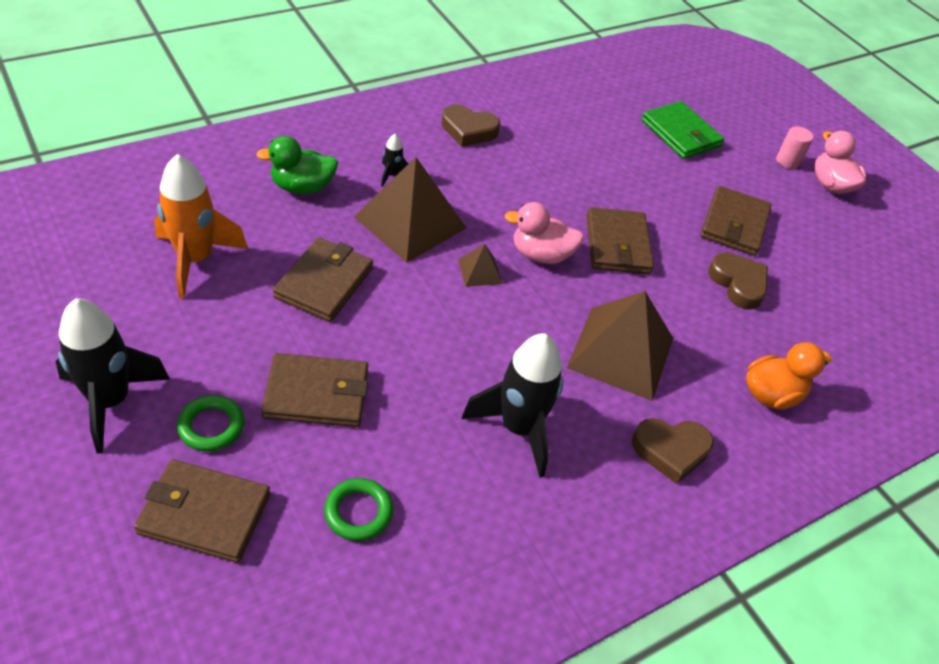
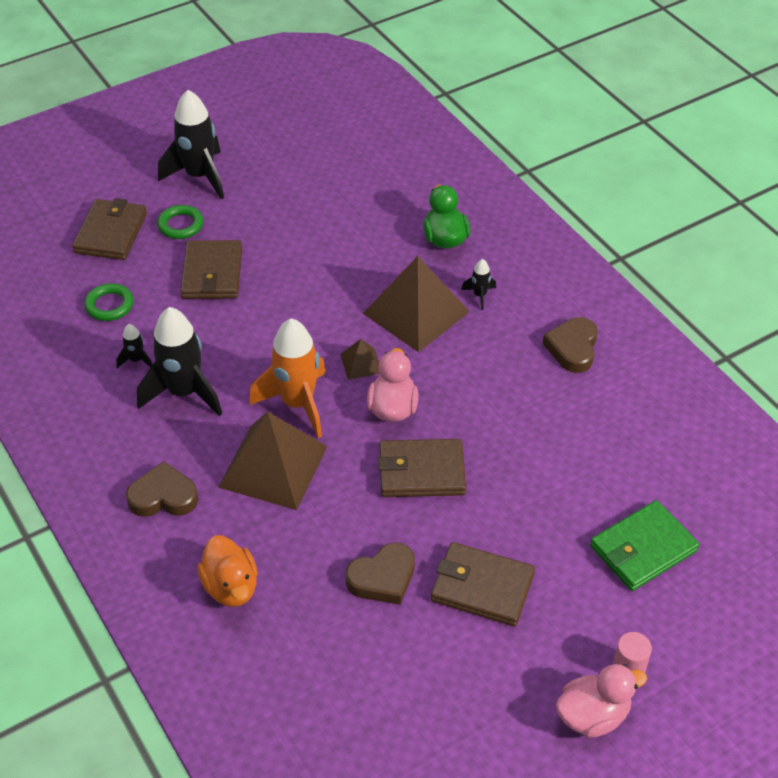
camera: 95 degrees right, 0 degrees up
(195, 260) = (341, 192): orange rocket -> orange rocket (297, 404)
(324, 283) = (328, 265): brown wallet -> none
(463, 478) = (136, 360): none -> black rocket
(670, 451) = (163, 496): brown heart -> brown heart turned 90 degrees clockwise

